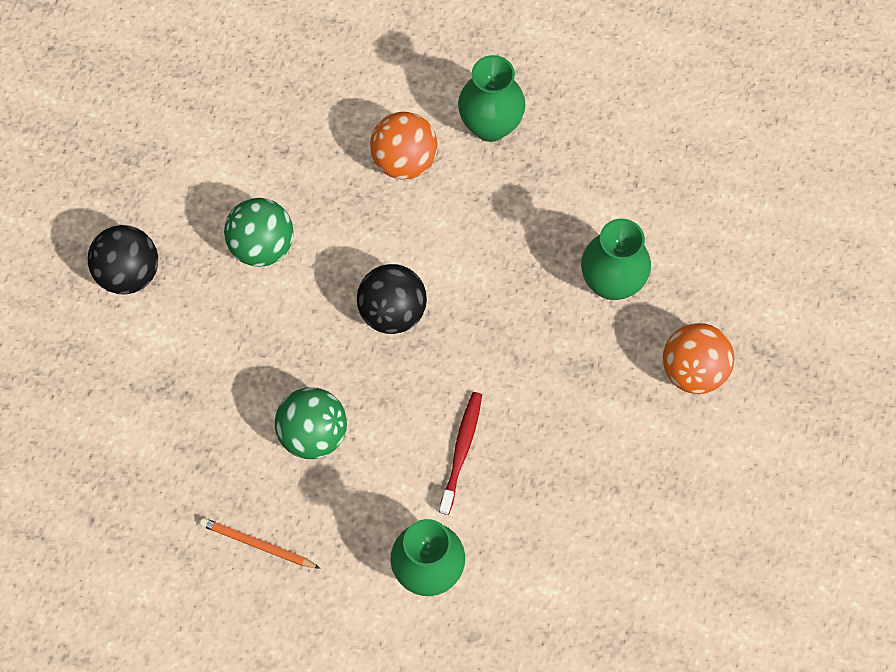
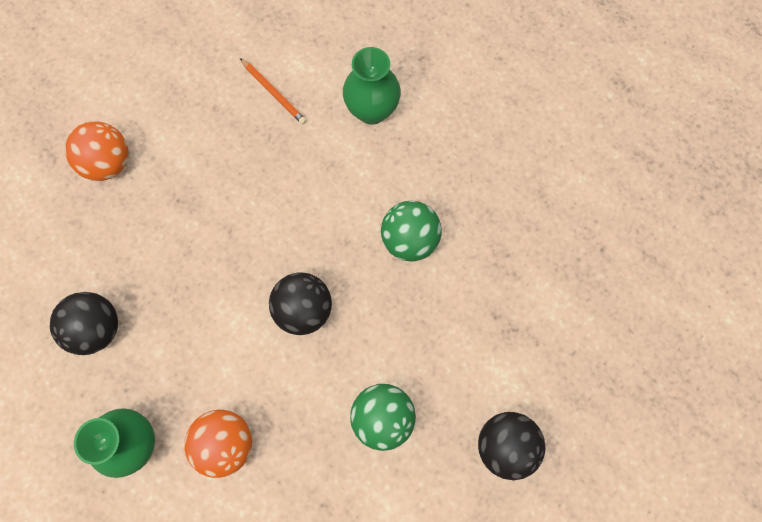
camera: 155 degrees left, 5 degrees up
(257, 545) = (485, 177): orange pencil -> orange pencil (274, 92)
(461, 450) = (307, 180): red toothbrush -> none
(592, 204) = (96, 329): none -> black ball
(611, 282) = (123, 256): green vase -> none

